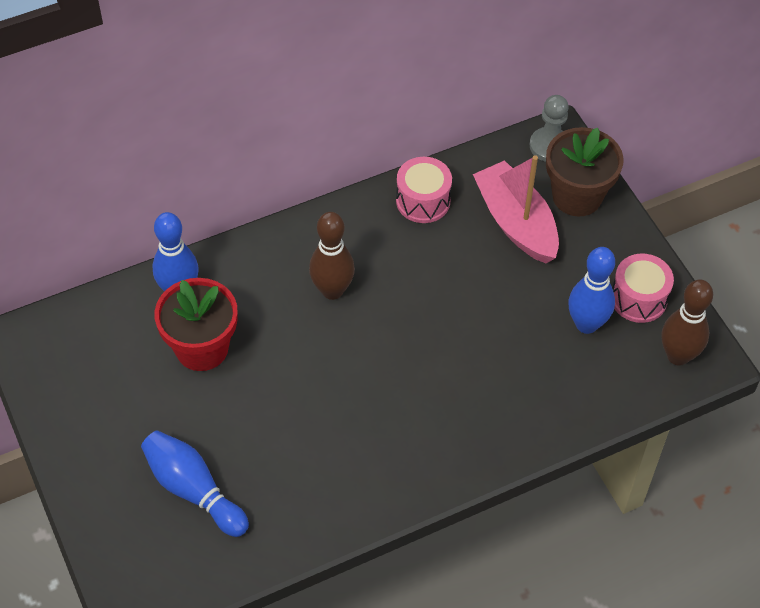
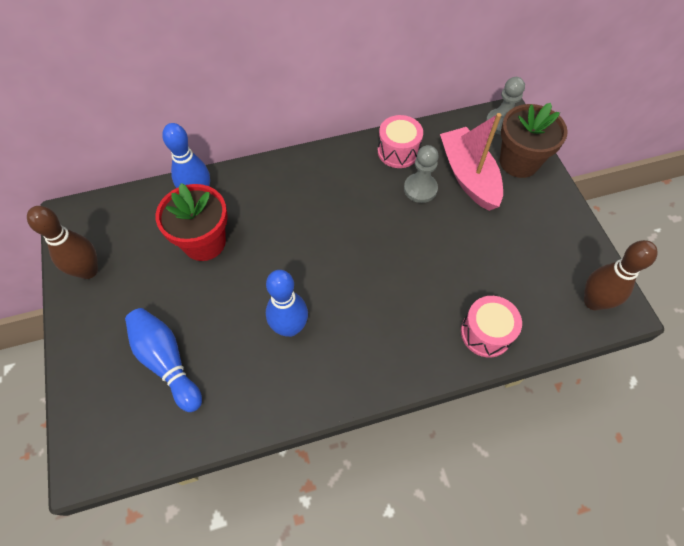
camera: 10 degrees right, 5 degrees up
(332, 290) = (316, 210): brown bowling pin -> brown bowling pin (88, 271)
(458, 246) = (420, 189): none -> grey pawn
(586, 324) = (517, 264): blue bowling pin -> blue bowling pin (290, 327)
(638, 298) = (562, 248): pink drum -> pink drum (486, 333)

